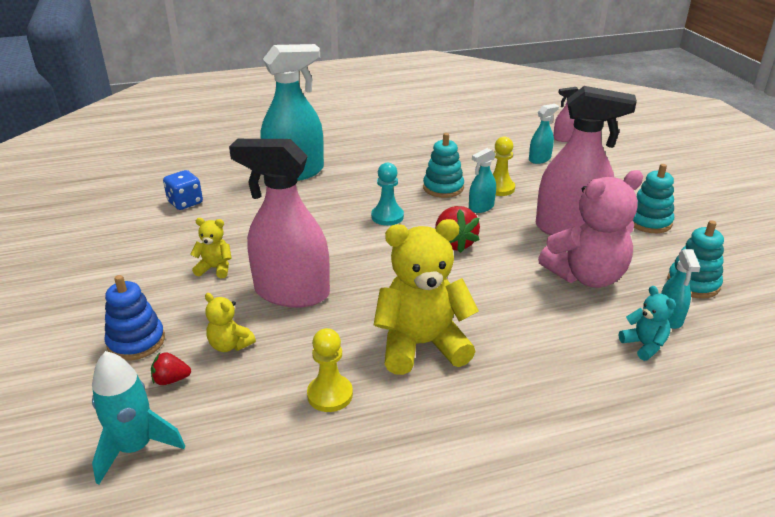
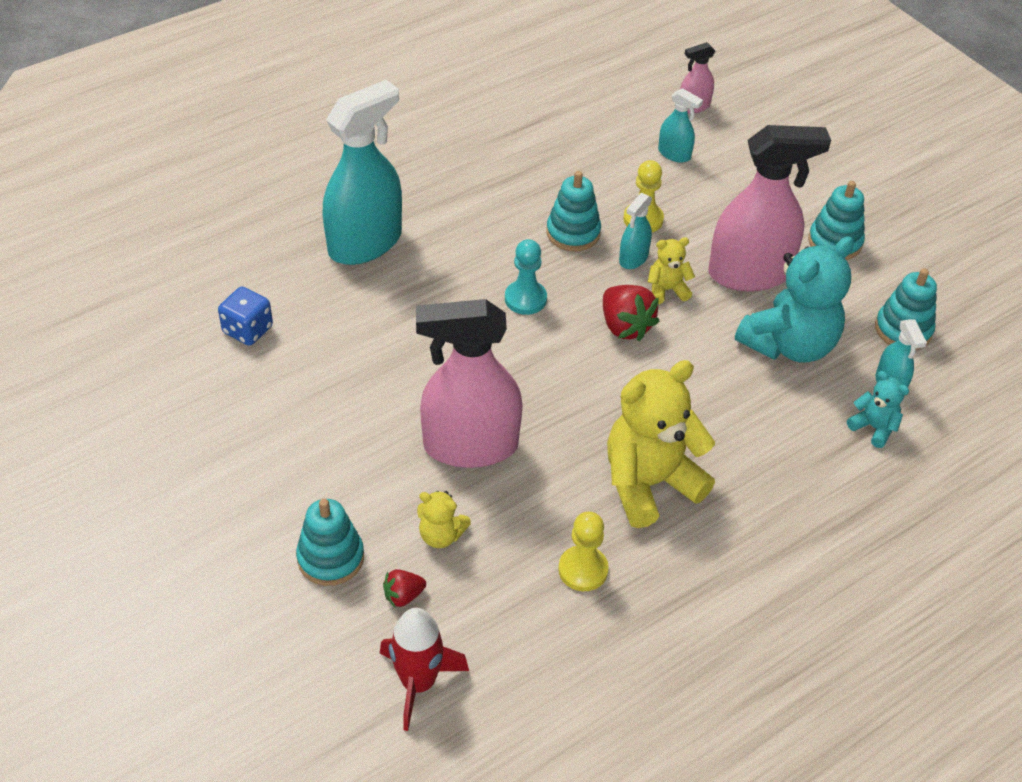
camera: 20 degrees left, 15 degrees up
(135, 448) = (418, 683): turquoise rocket -> red rocket
(136, 342) = (330, 558): blue stacking toy -> turquoise stacking toy
(215, 268) = (357, 431): yellow teddy bear -> yellow teddy bear (667, 290)
(539, 159) = (674, 154): turquoise spray bottle -> turquoise spray bottle turned 90 degrees clockwise
(586, 276) = (789, 344): pink teddy bear -> turquoise teddy bear

